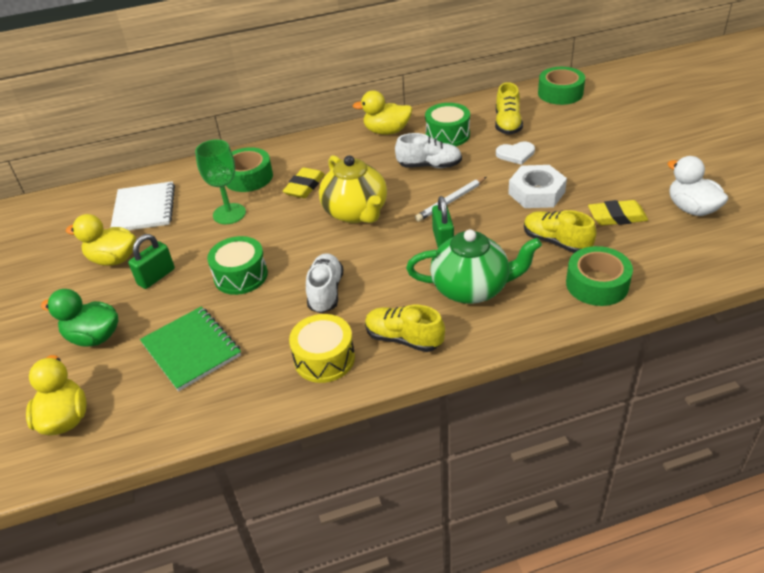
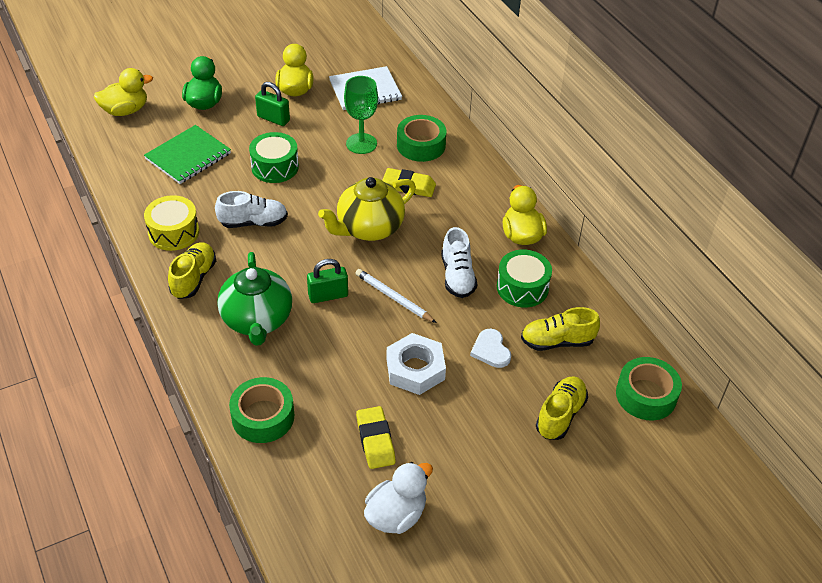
camera: 75 degrees right, 5 degrees up
(556, 242) = (329, 385): yellow shoe -> yellow shoe (560, 415)

